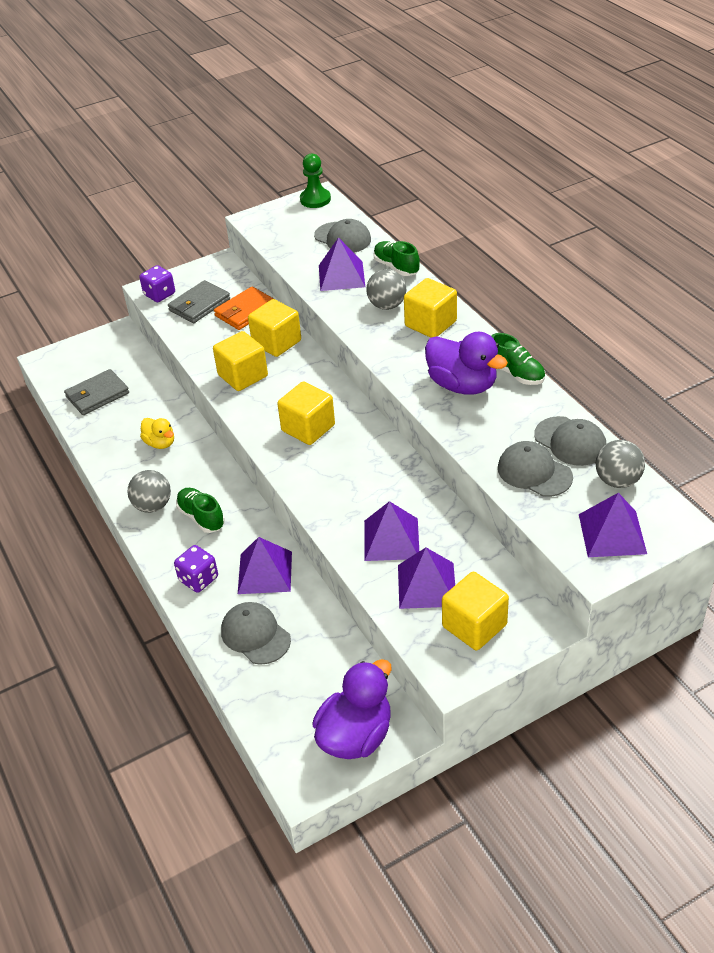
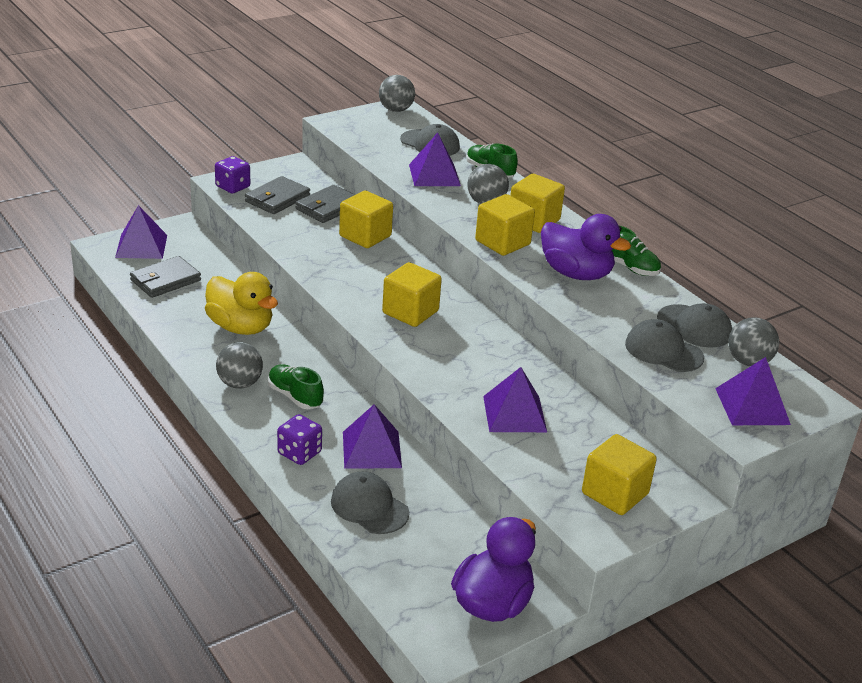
camera: 10 degrees left, 10 degrees down
(160, 443) = (241, 327): yellow duck -> yellow duck, size x1.80
(243, 376) = (333, 263): yellow cube -> yellow cube (502, 242)
(246, 311) = (328, 207): orange wallet -> grey wallet
(315, 199) = (396, 110): green pawn -> grey ball
(426, 585) = (558, 456): purple pyramid -> purple pyramid (141, 246)

